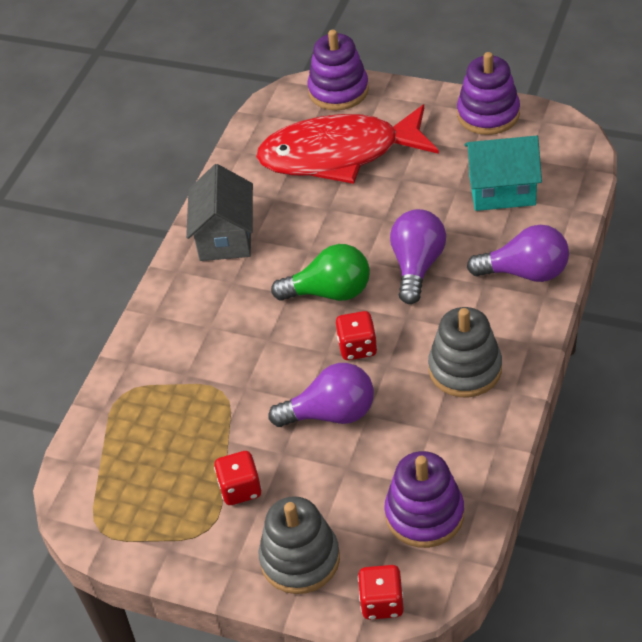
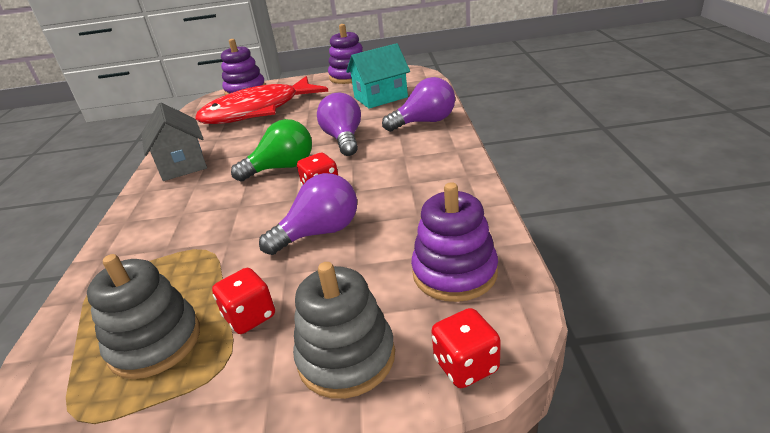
camera: 25 degrees left, 15 degrees down
(465, 369) = (418, 175): grey stacking toy -> grey stacking toy (155, 342)

